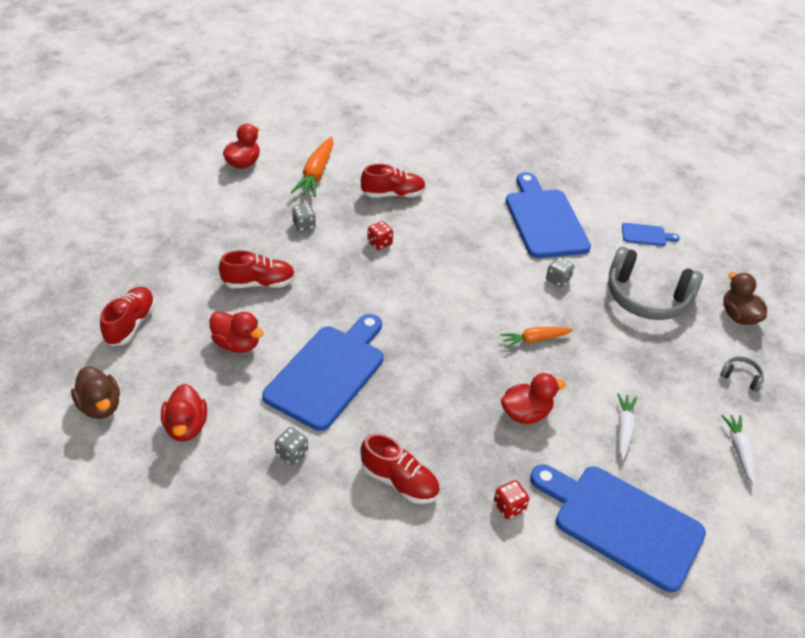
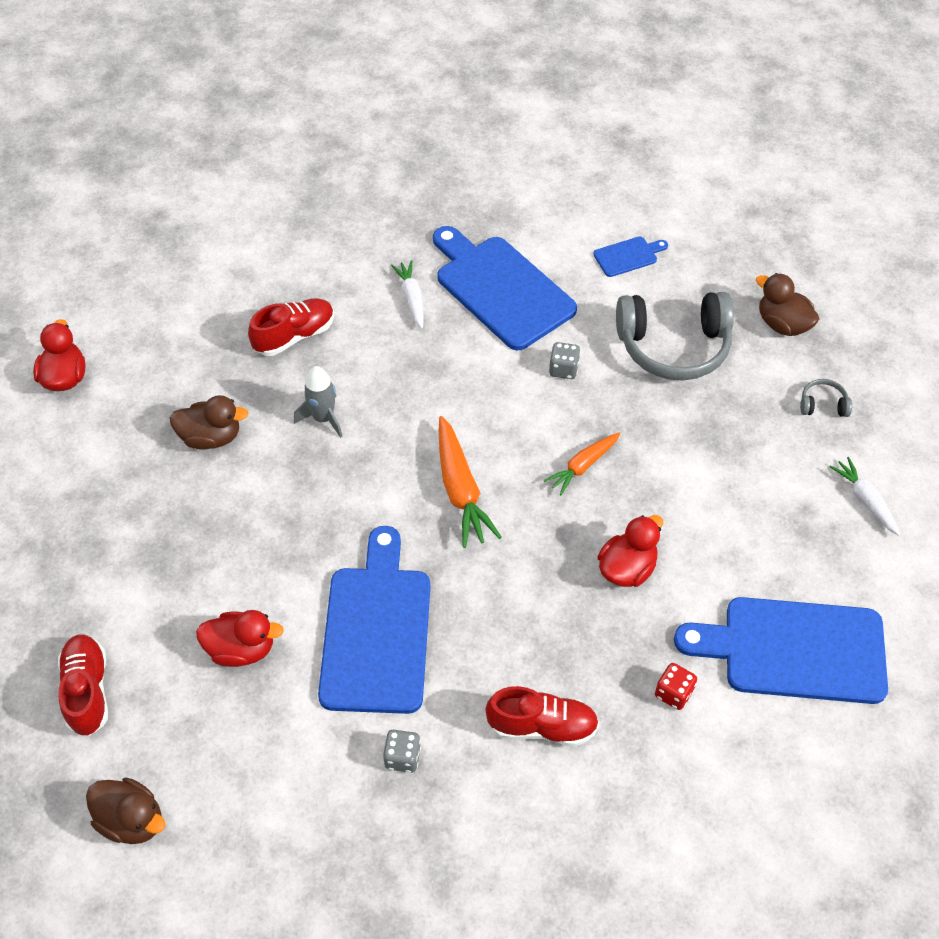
camera: 25 degrees left, 10 degrees up
(186, 427) = (256, 790): red duck -> none
(259, 283) = (210, 550): red shoe -> none
(304, 225) = (211, 437): grey dice -> brown duck
(316, 174) = (174, 350): orange carrot -> orange carrot (460, 490)
(379, 243) = (323, 418): red dice -> grey rocket
(624, 429) = (738, 534): white carrot -> white carrot (412, 298)

